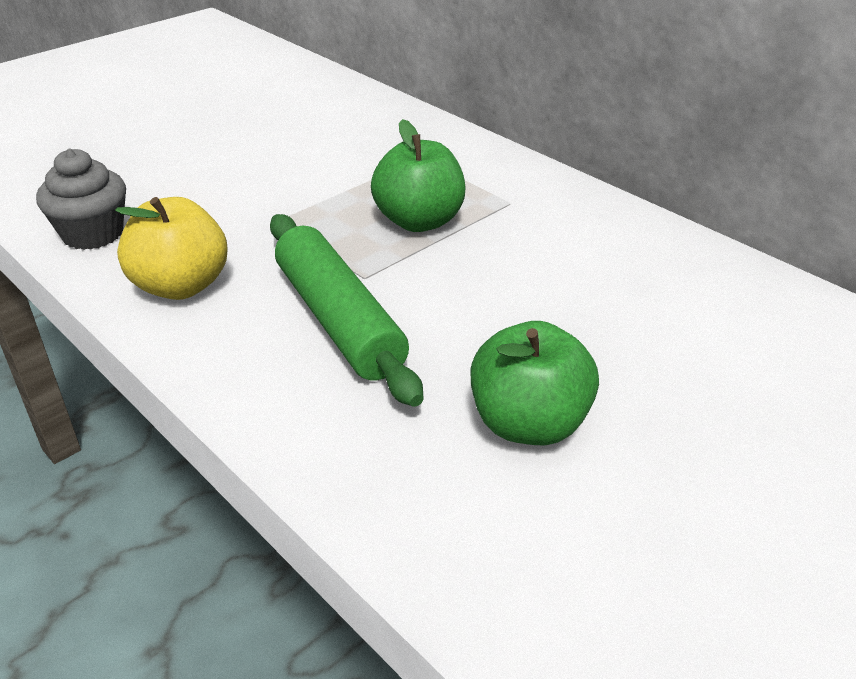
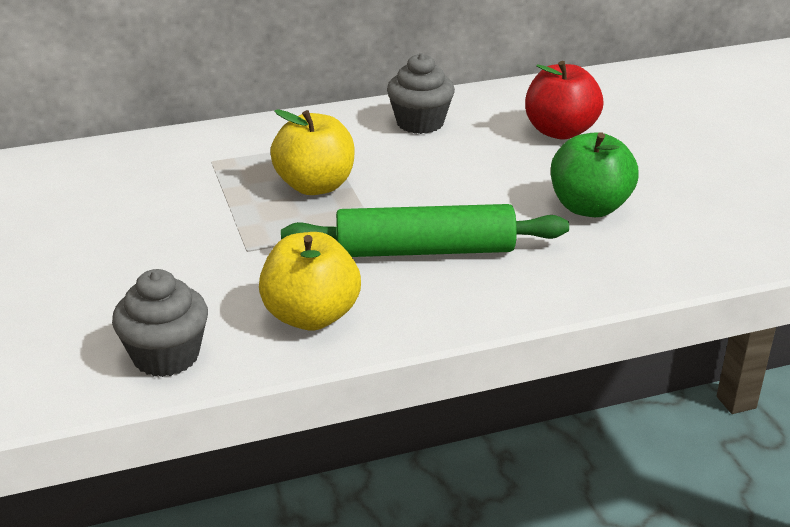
camera: 65 degrees left, 5 degrees down
(419, 221) = (315, 186): green apple -> yellow apple
(616, 244) = (420, 123): none -> grey cupcake
(711, 352) = (560, 131): none -> red apple

